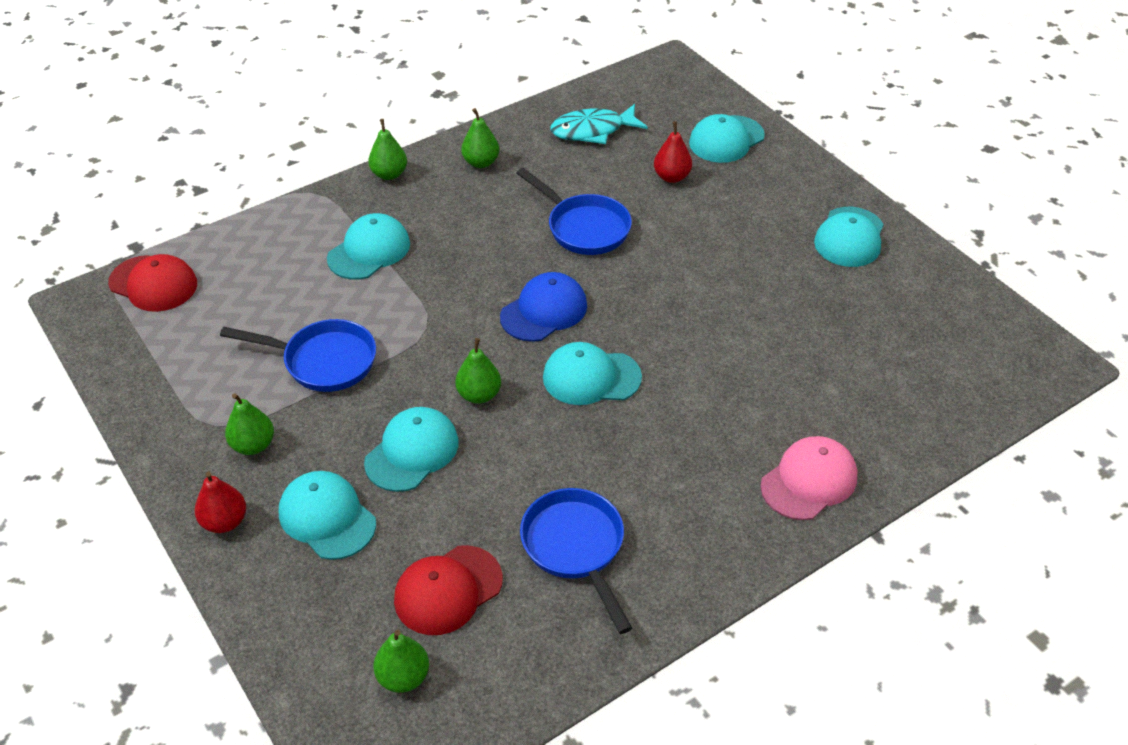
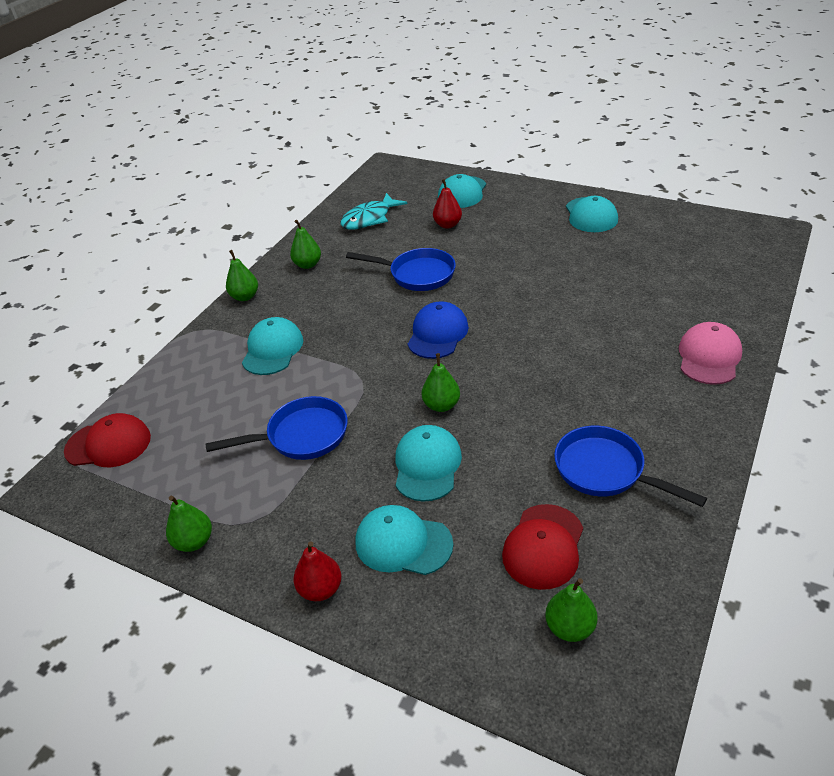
camera: 25 degrees left, 5 degrees down
(253, 445) = (295, 521): green pear -> green pear (194, 541)
(591, 377) = (509, 359): turquoise cap -> none

